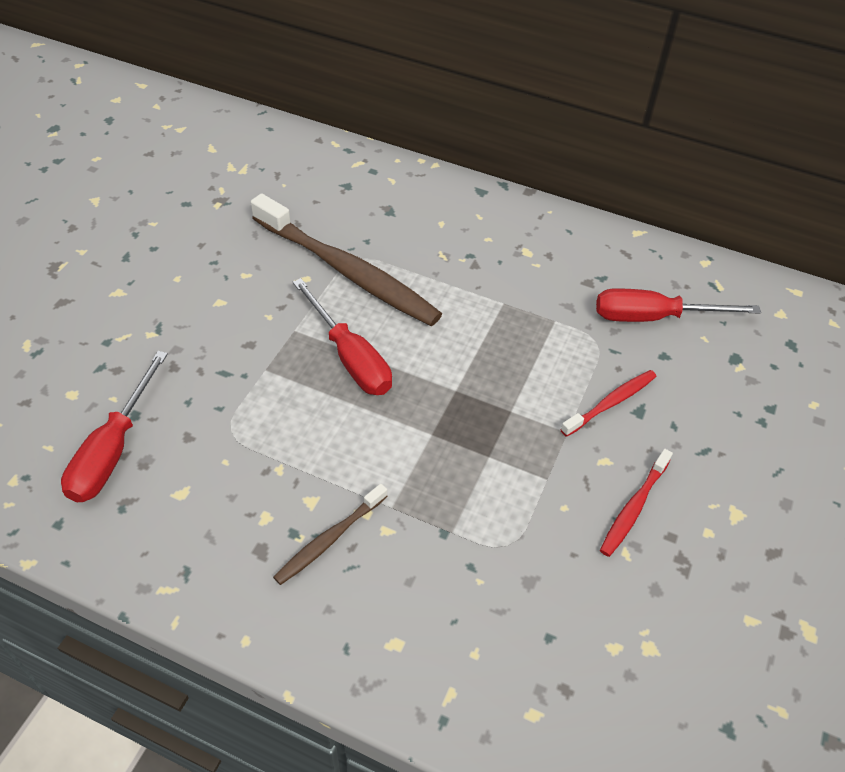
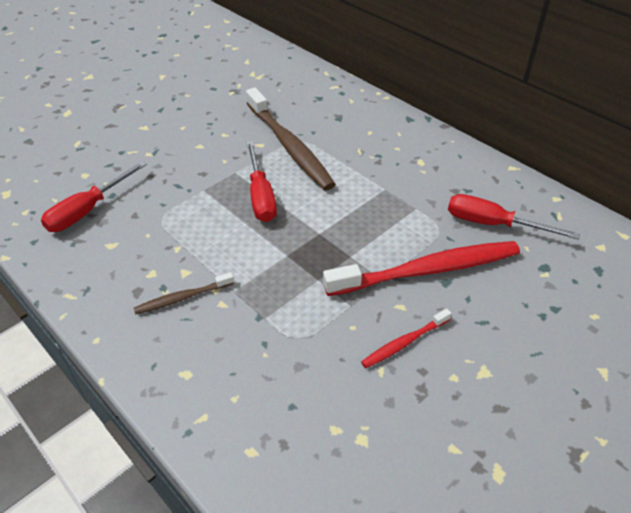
camera: 25 degrees right, 5 degrees down
(610, 403) = (426, 270): red toothbrush -> red toothbrush, size x2.09

